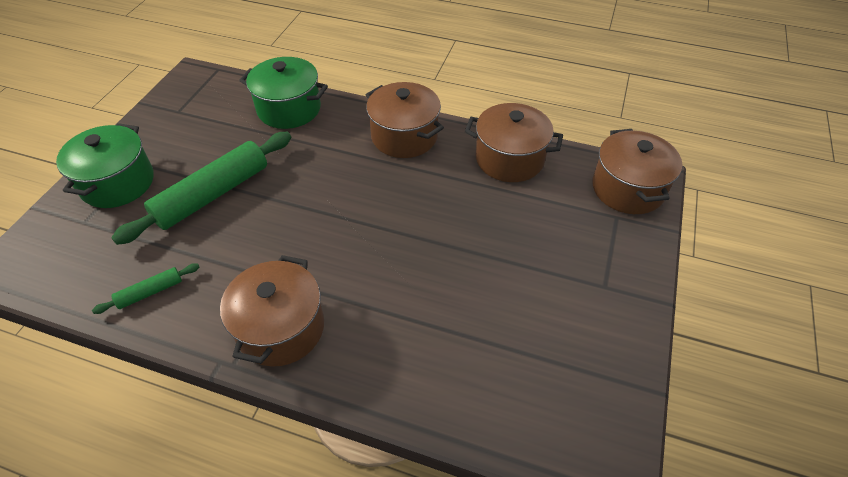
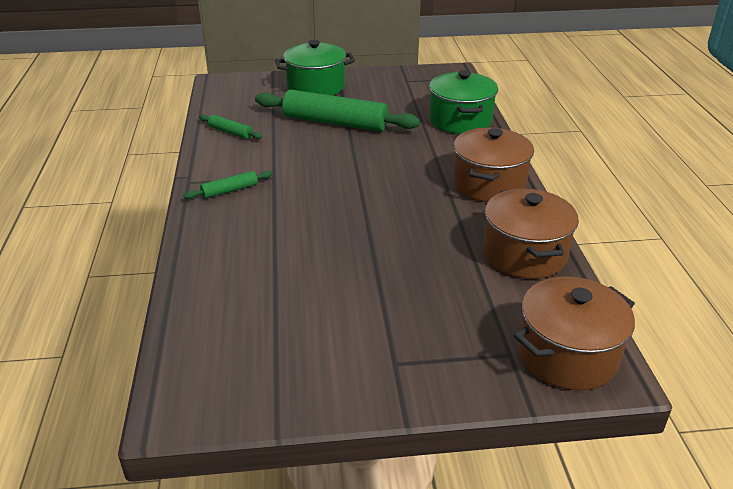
camera: 65 degrees right, 15 degrees down
(281, 328) = (230, 190): brown pot -> green rolling pin

